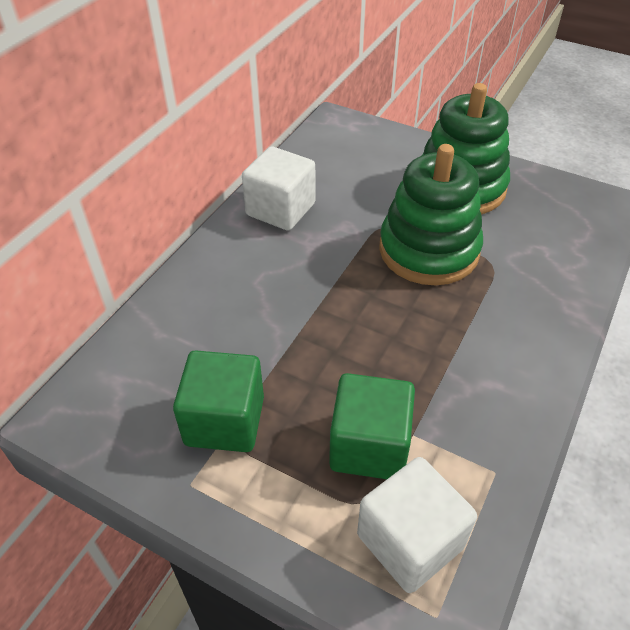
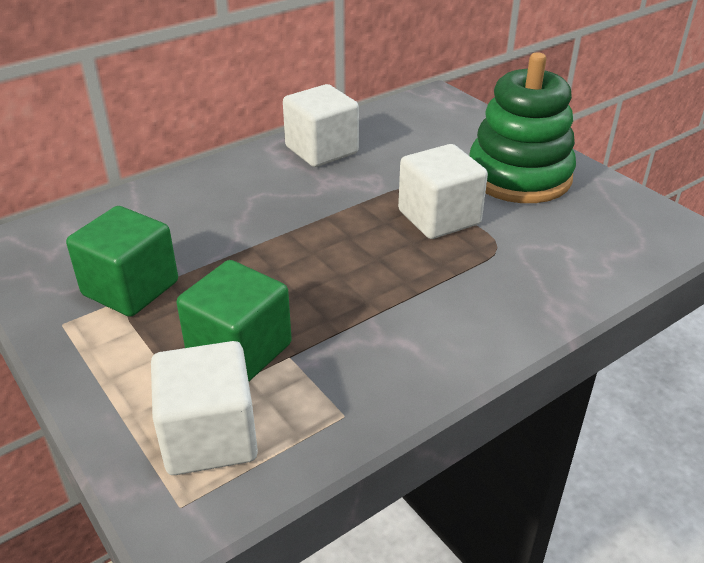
camera: 25 degrees right, 10 degrees down
(428, 250) = (439, 217): green stacking toy -> white cube

